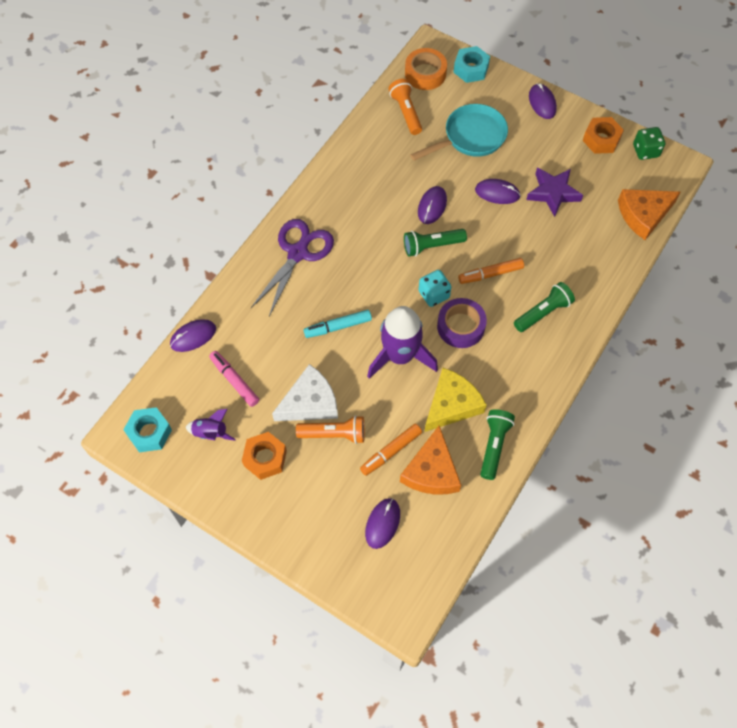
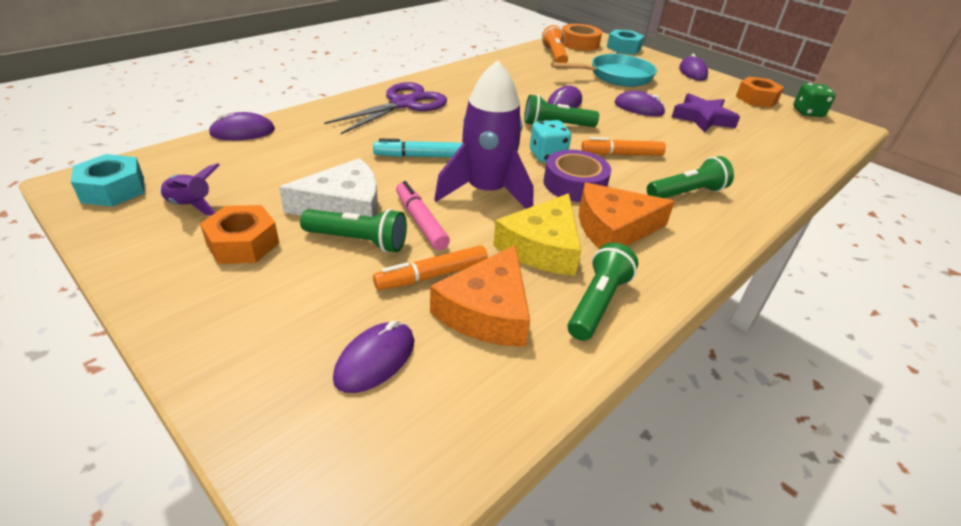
camera: 10 degrees right, 25 degrees down
(234, 381) = (261, 171): pink marker -> pink marker (421, 221)
(334, 434) = (358, 241): orange flashlight -> green flashlight
(451, 404) = (542, 247): yellow cheese -> yellow cheese turned 150 degrees clockwise
(643, 215) = (813, 148): orange cheese -> orange cheese (614, 228)

